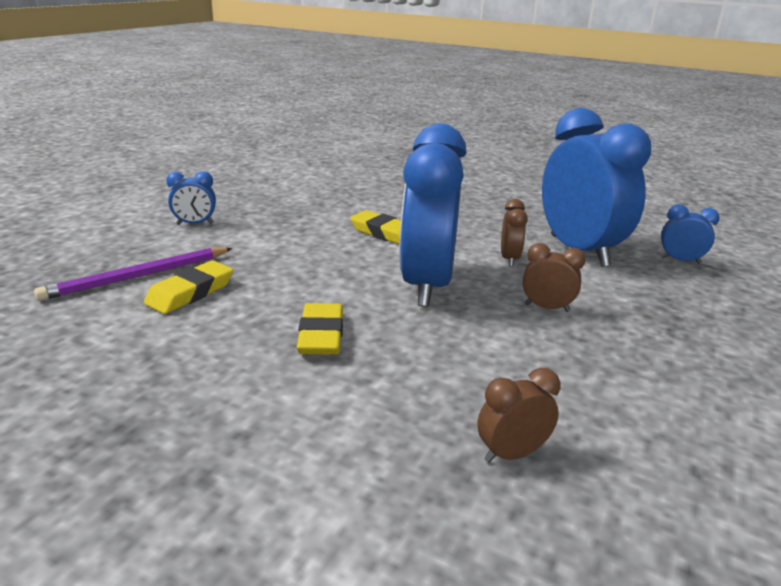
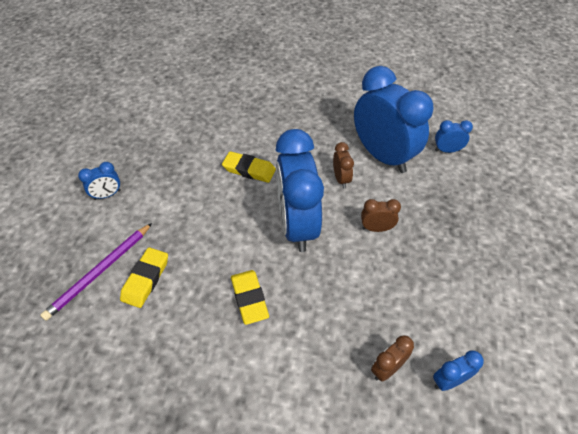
camera: 15 degrees left, 25 degrees up
(627, 495) = (449, 380): none -> blue clock

